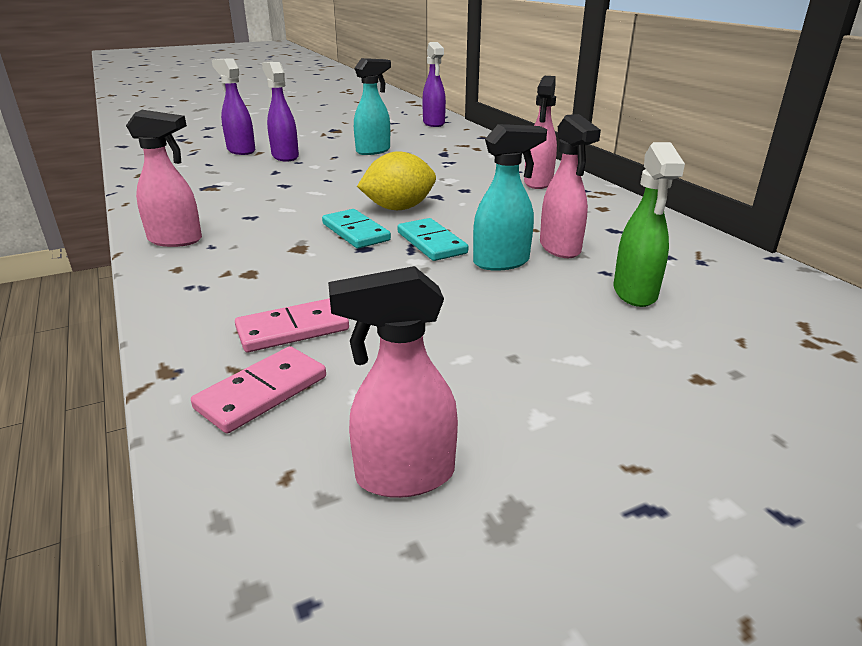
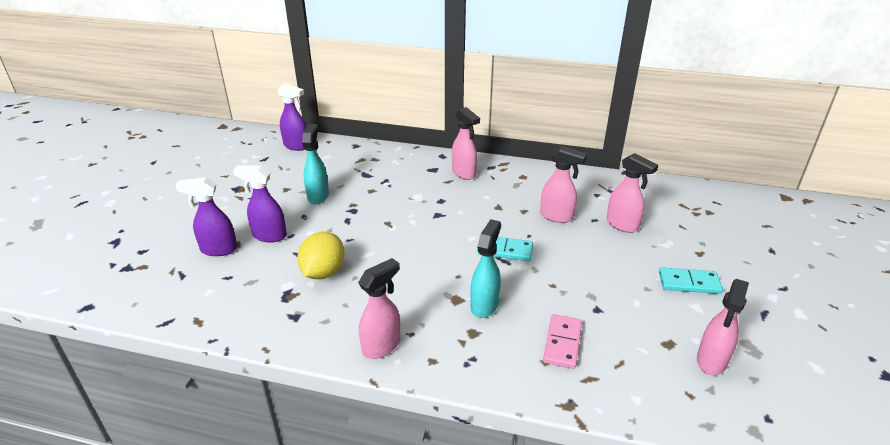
camera: 50 degrees left, 5 degrees up
(262, 393) = (618, 377): pink domino -> none
(356, 232) = (458, 268): turquoise domino -> turquoise domino (689, 283)
(398, 208) = (440, 237): yellow lemon -> yellow lemon (323, 272)
(502, 262) = (554, 241): turquoise spray bottle -> turquoise spray bottle (484, 305)
(635, 293) = (622, 225): green spray bottle -> pink spray bottle

